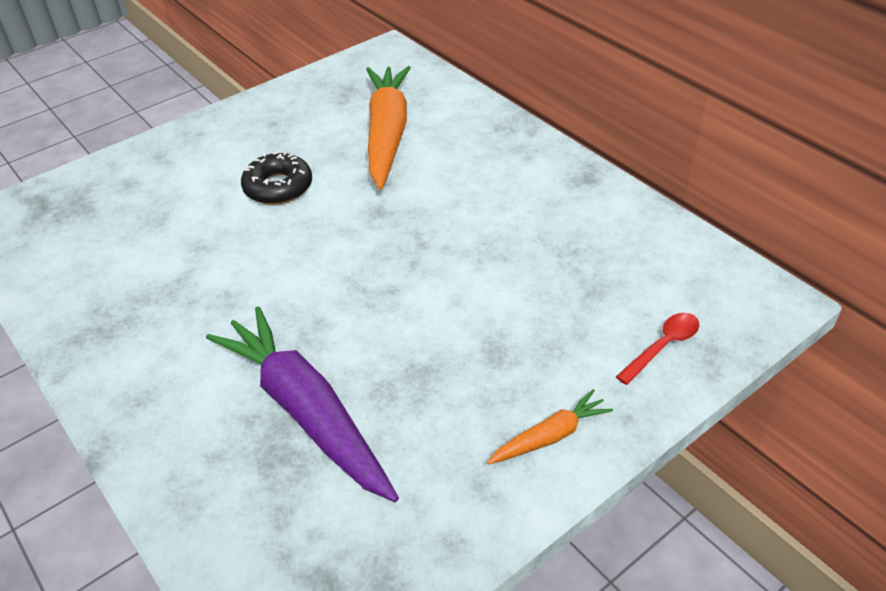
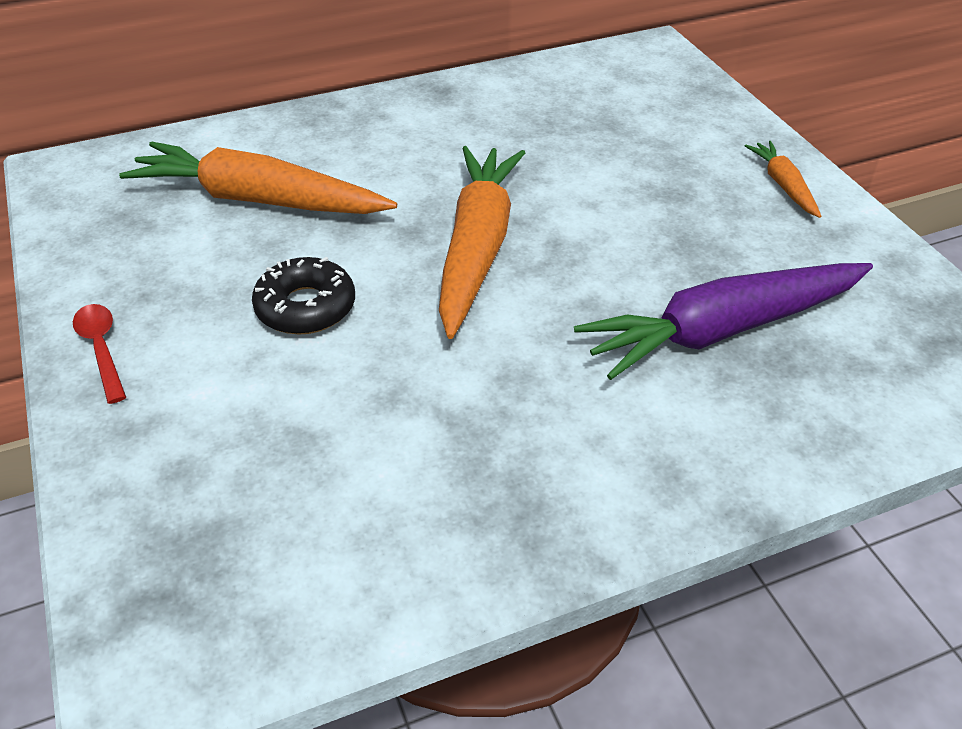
camera: 75 degrees left, 0 degrees up
(369, 249) = (477, 248): none -> orange carrot
(663, 346) = (692, 107): red spoon -> red spoon (101, 349)

